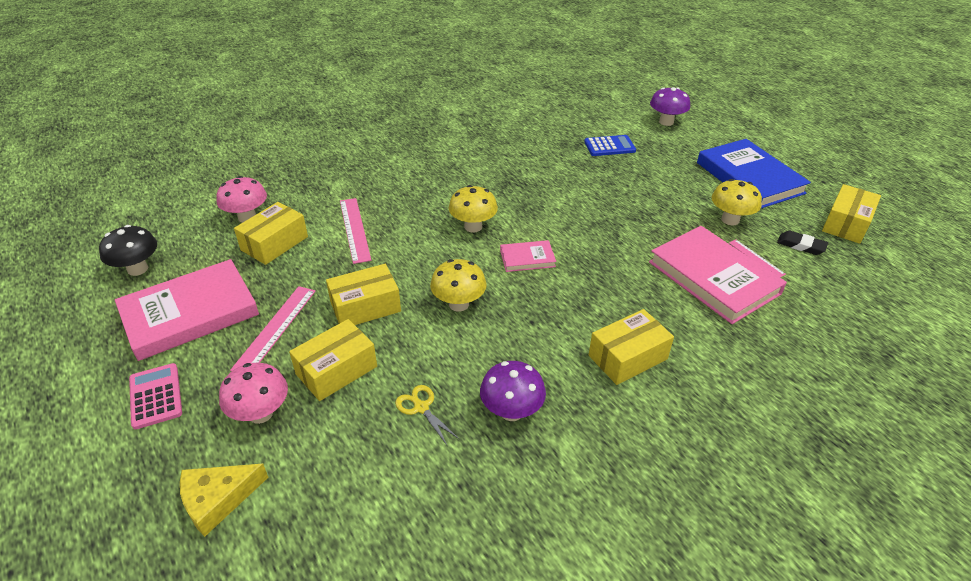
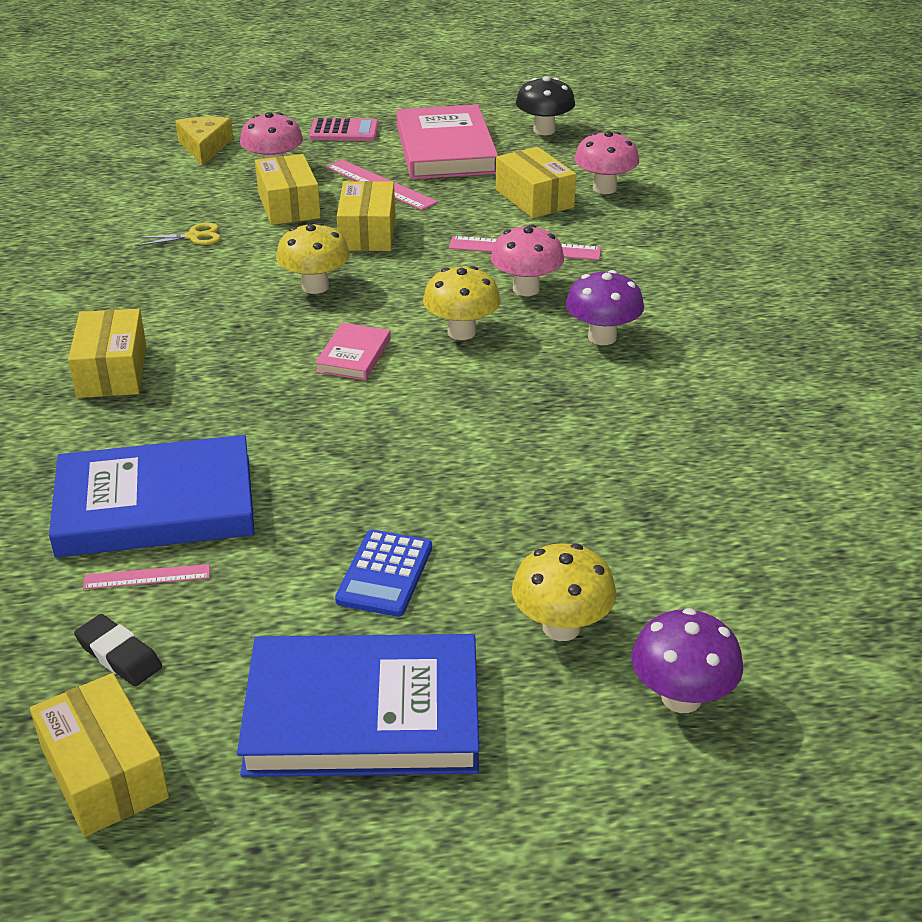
camera: 115 degrees right, 5 degrees down
(408, 216) = (526, 289): none -> pink mushroom
(511, 411) = (132, 280): purple mushroom -> purple mushroom (602, 337)
(609, 146) = (613, 554): blue calculator -> blue calculator (385, 574)
(713, 278) = (156, 505): pink book -> blue book
(730, 220) = (262, 601): yellow mushroom -> yellow mushroom (561, 627)
(801, 245) = (119, 655): black eraser -> black eraser turned 75 degrees clockwise

